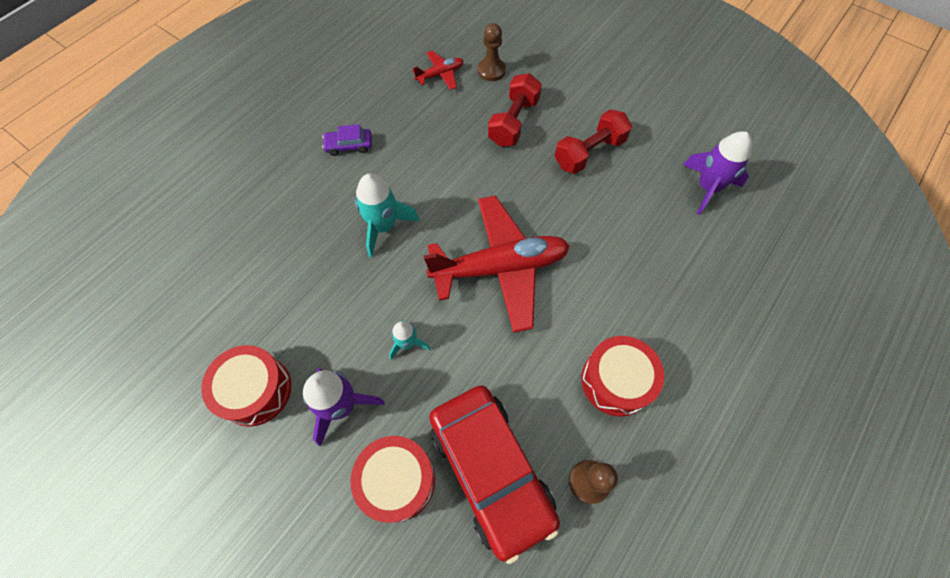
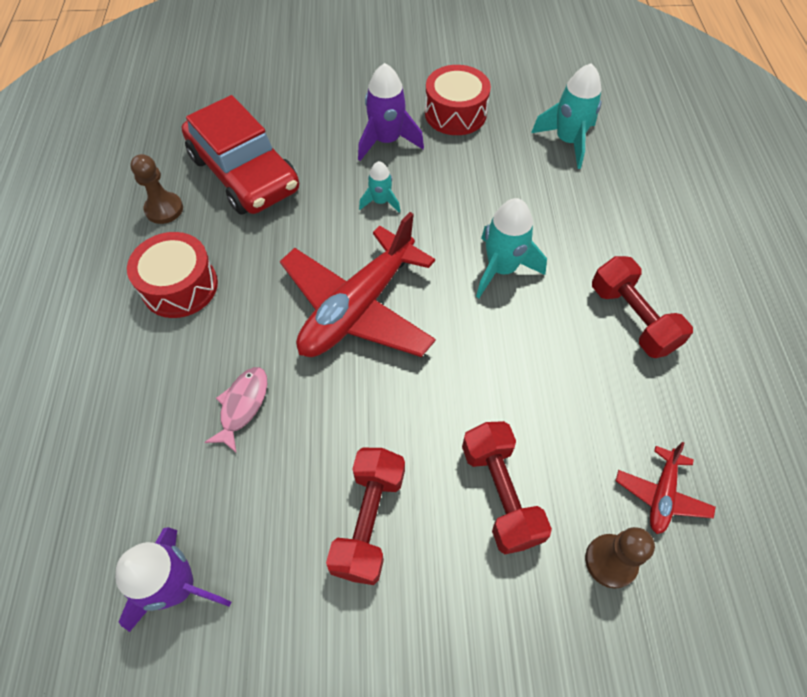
camera: 140 degrees right, 5 degrees down
(215, 287) = (567, 141): none -> turquoise rocket
(349, 146) = (632, 318): purple car -> red dumbbell
(397, 480) = (307, 132): red drum -> none
(491, 470) = (244, 173): red car -> red car turned 150 degrees counterclockwise
(621, 255) = (242, 406): none -> pink fish

